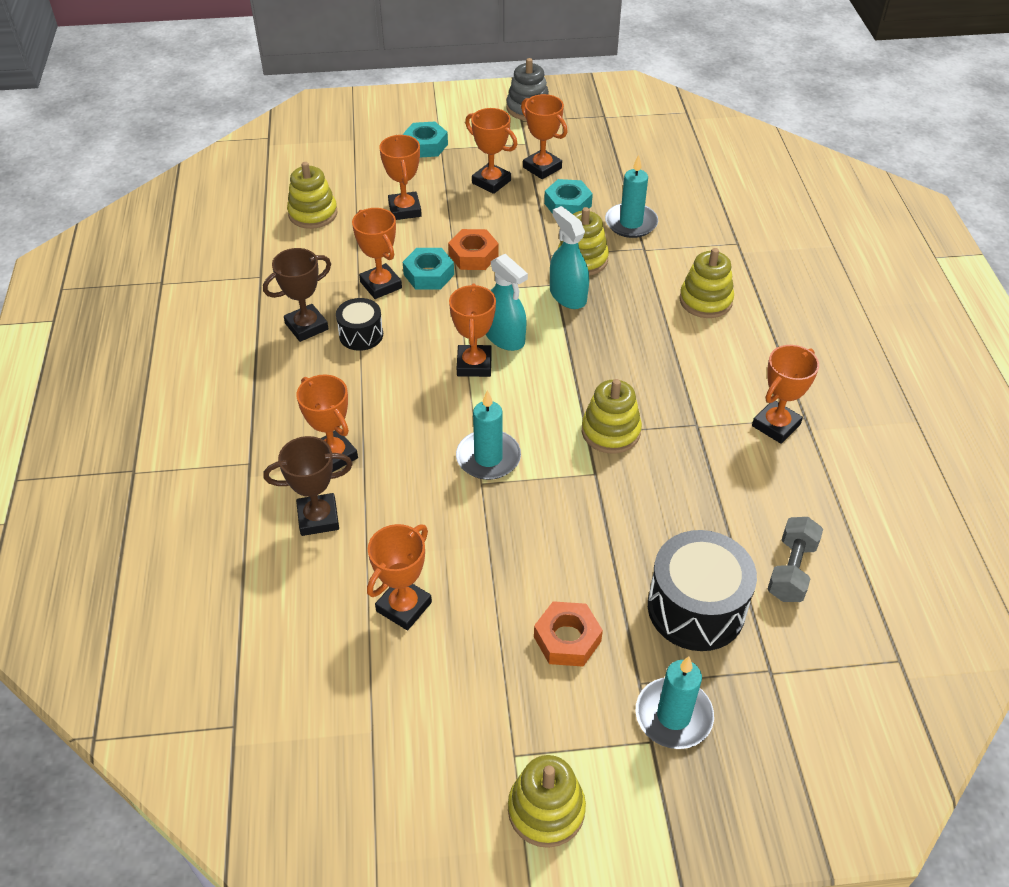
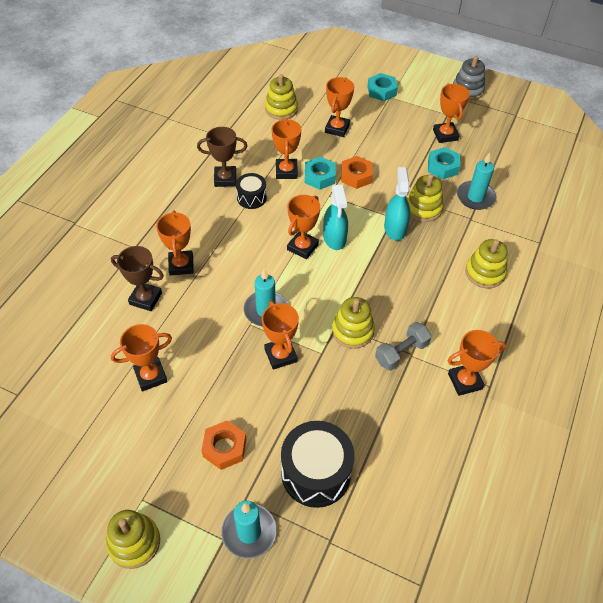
camera: 30 degrees right, 5 degrees up
(491, 182) = (404, 131): orange trophy -> orange trophy (280, 355)
(791, 570) = (396, 483): grey dumbbell -> grey dumbbell (401, 353)

